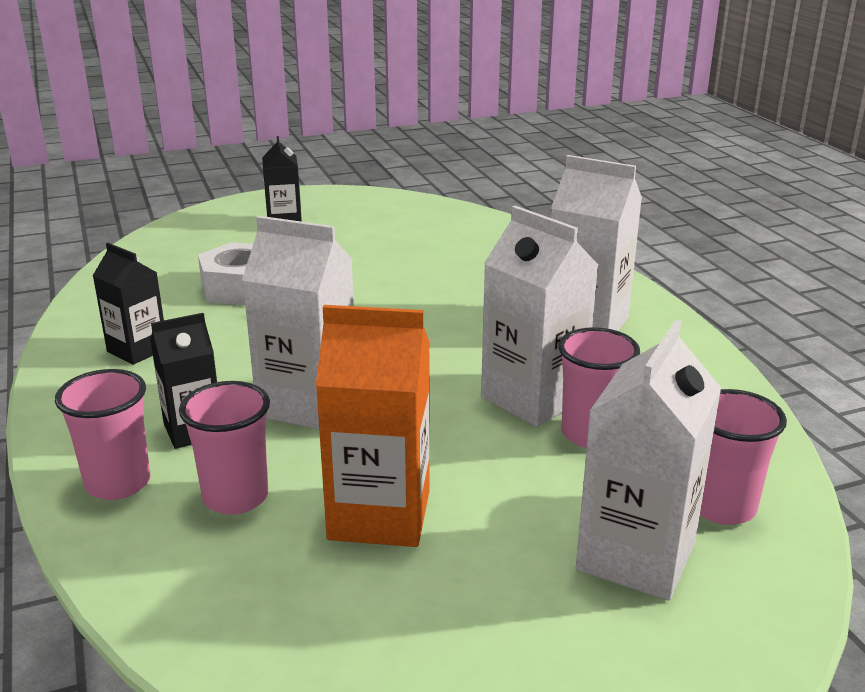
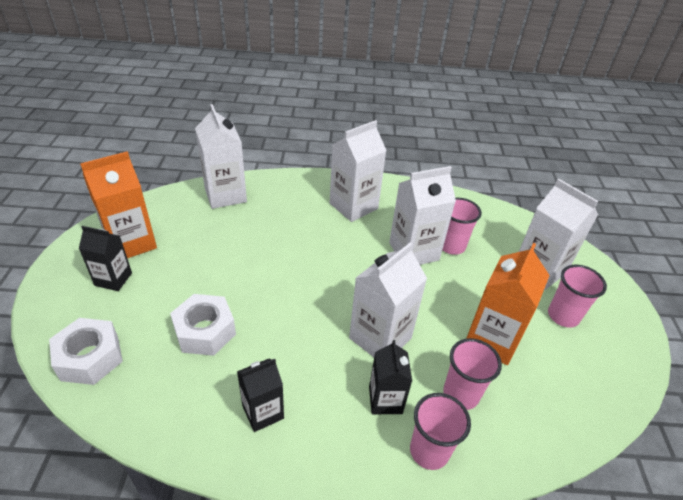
camera: 70 degrees left, 15 degrees up
(169, 246) = (90, 358): none -> white nut
(348, 215) = (131, 243): none -> orange carton
(494, 236) = (225, 195): none -> white carton
(722, 507) = (514, 234): pink cup -> pink cup (563, 316)

